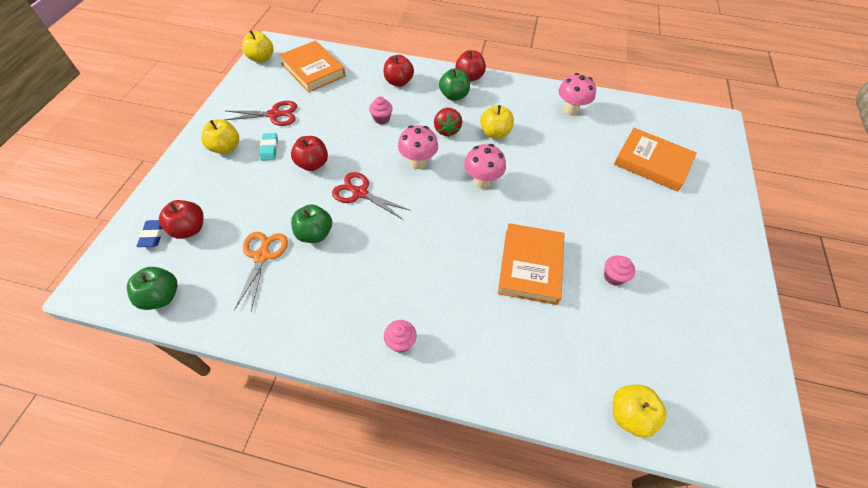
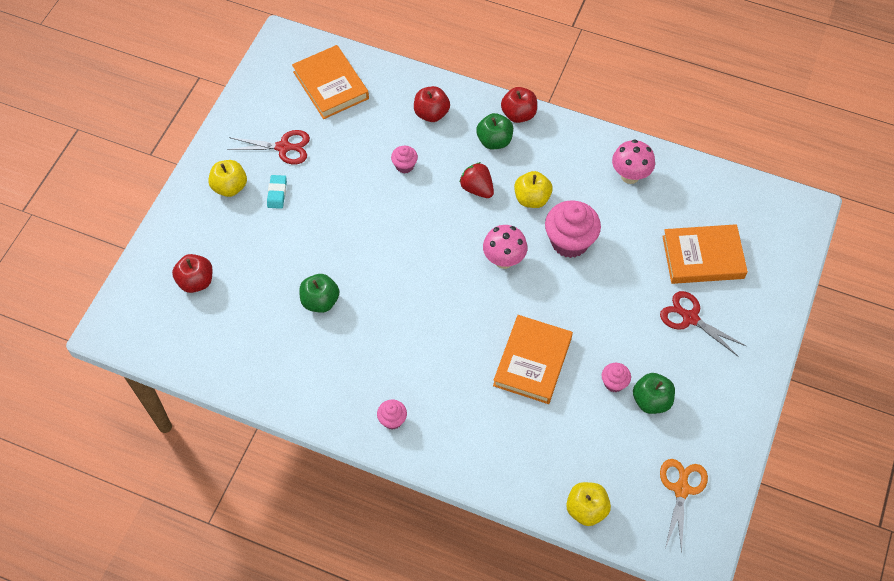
camera: 10 degrees right, 5 degrees up
(153, 235) = (161, 284): blue eraser -> none
(161, 296) = (174, 349): green apple -> green apple (651, 400)
(261, 58) = (270, 61): yellow apple -> none
(262, 256) = (267, 319): orange scissors -> orange scissors (681, 489)
(312, 164) = (323, 218): red apple -> none
(360, 193) = (370, 259): red scissors -> red scissors (690, 318)
(418, 162) = (437, 228): pink mushroom -> none
(447, 130) = (477, 188): red strawberry -> red strawberry turned 135 degrees clockwise
(536, 161) = (569, 241): none -> pink cupcake
(652, 162) = (703, 257): orange book -> orange book turned 45 degrees counterclockwise

